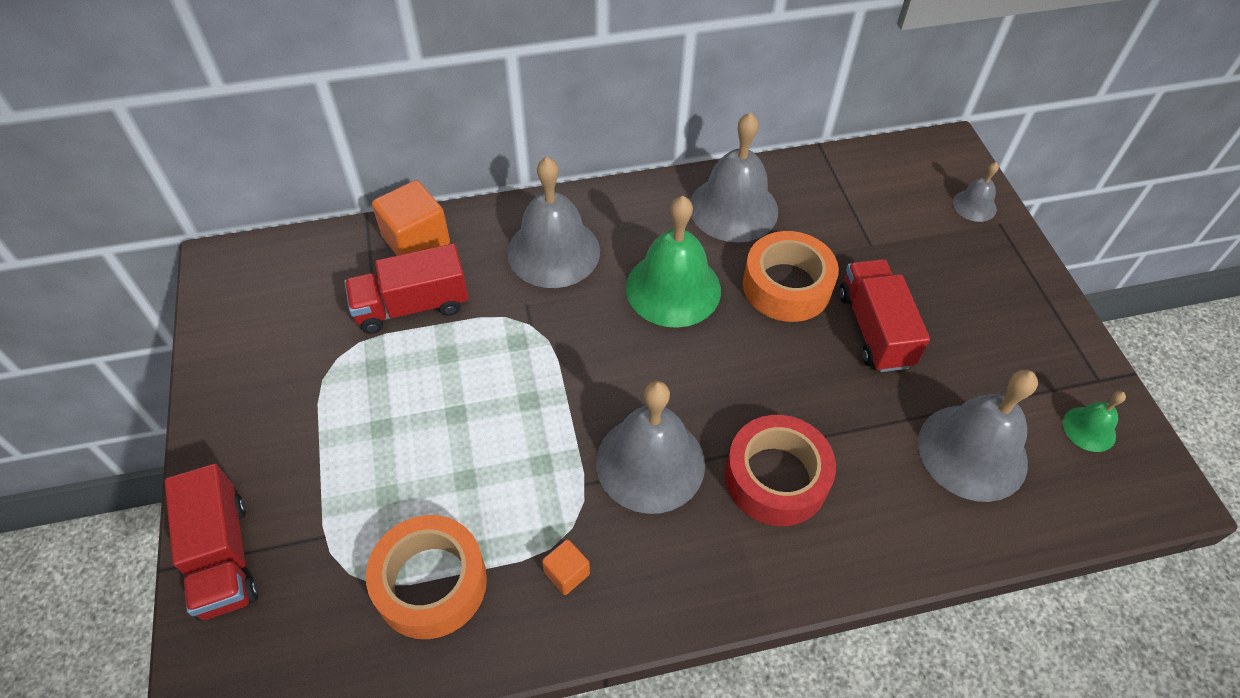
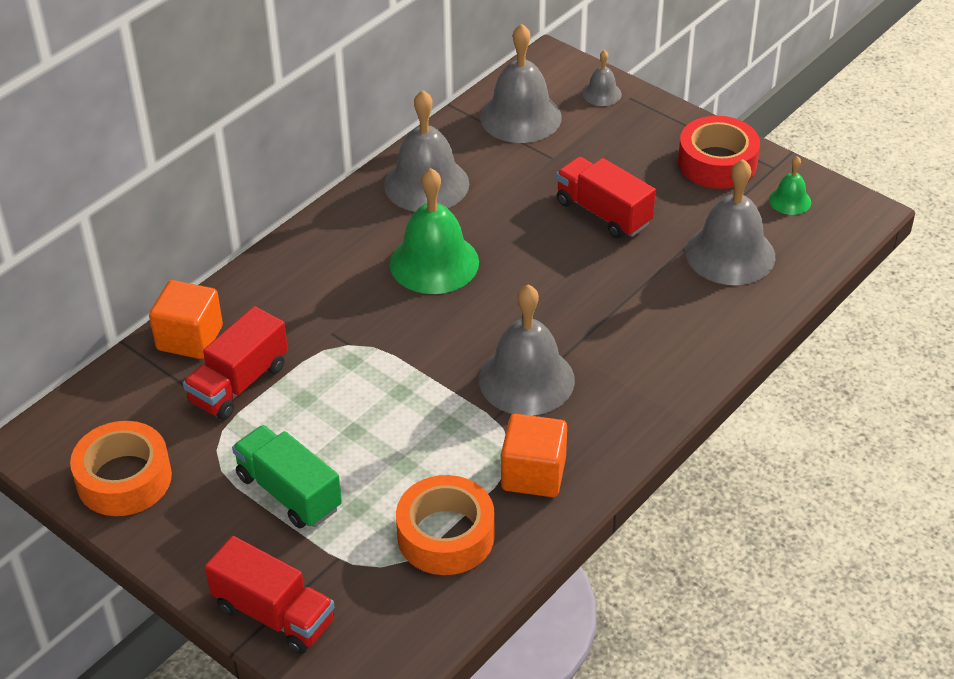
camera: 35 degrees left, 10 degrees down
(350, 439) = (289, 492): none -> green truck
(553, 251) = (314, 286): grey bell -> grey bell (520, 117)
(566, 573) = (533, 474): orange cube -> orange cube, size x1.95
(776, 478) = (619, 340): red tape -> red tape (717, 163)
(786, 286) = (516, 217): orange tape -> orange tape (124, 479)

